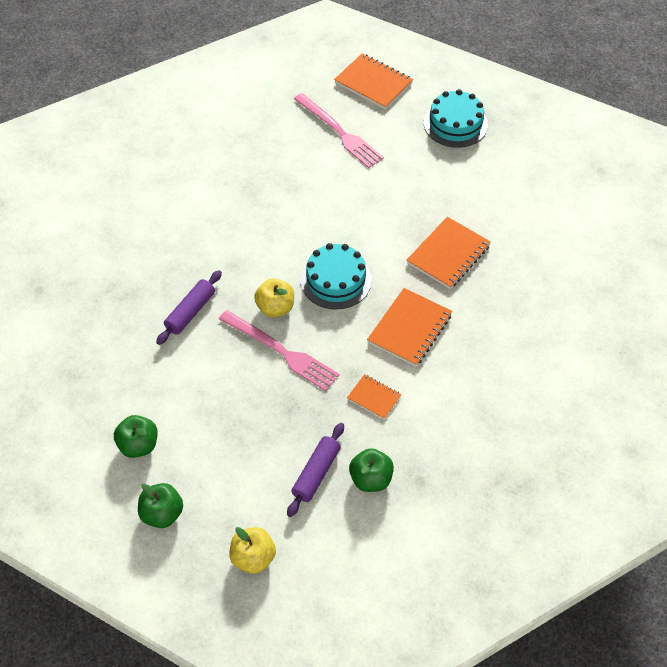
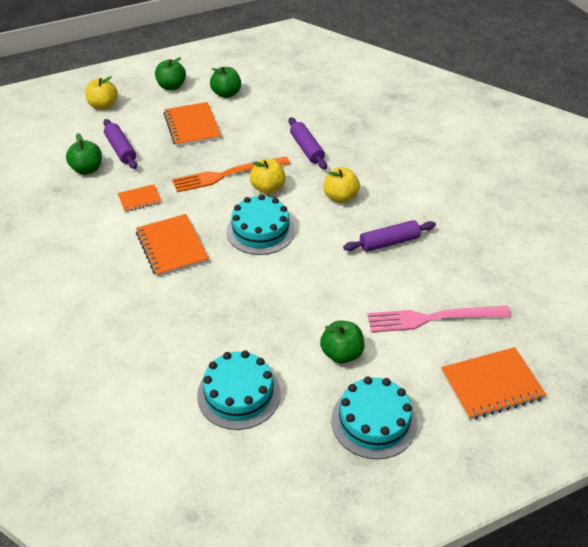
camera: 125 degrees right, 10 degrees down
(245, 249) = (340, 197): none -> yellow apple
(278, 191) = (389, 242): none -> purple rolling pin
(281, 351) = (227, 175): pink fork -> orange fork
(417, 164) = (341, 354): none -> green apple
(448, 254) = (215, 312): orange notebook -> orange notebook (192, 126)
(502, 198) = (239, 394): none -> turquoise cake

